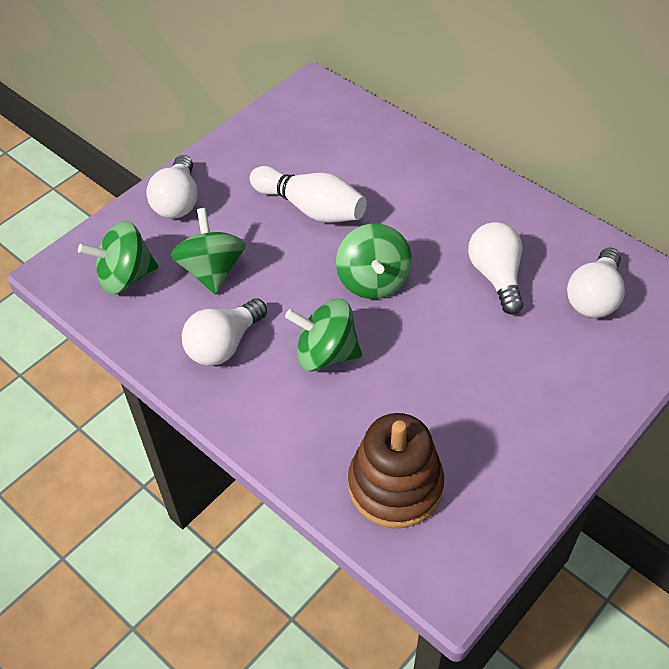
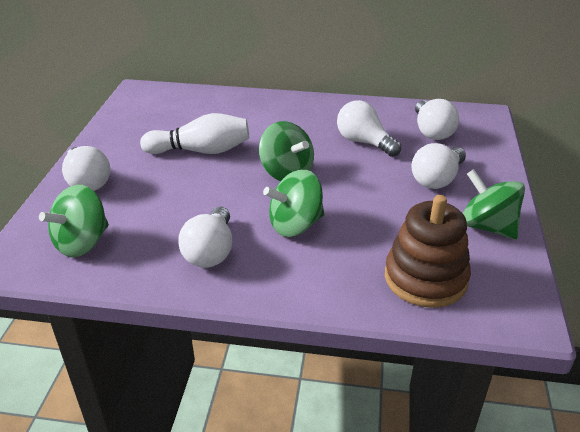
camera: 35 degrees left, 15 degrees down
(212, 271) = (156, 211): green spinning top -> green spinning top (487, 226)
(530, 370) = (437, 179): none -> white light bulb

